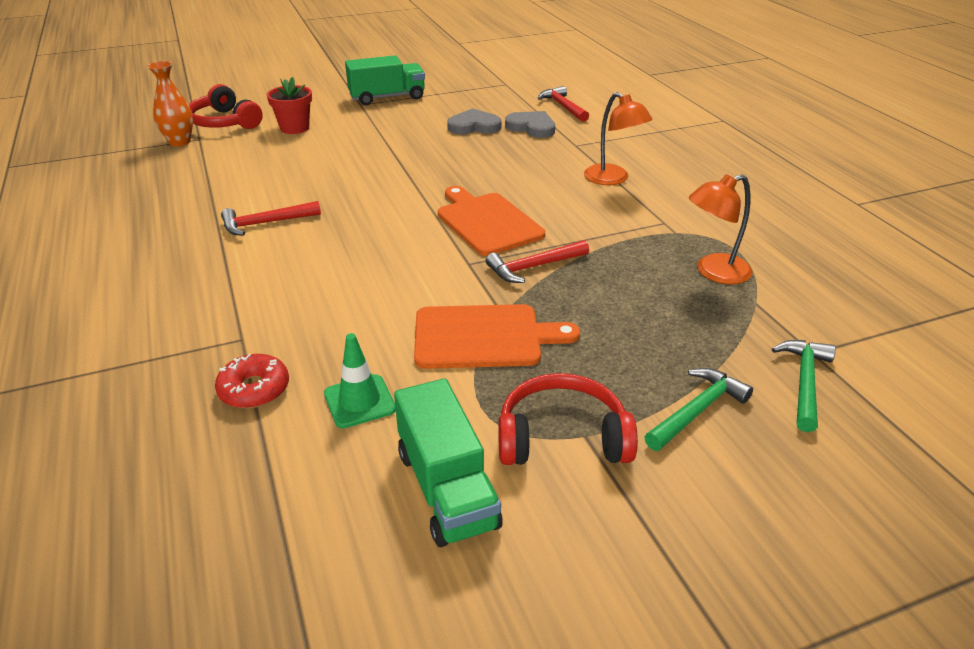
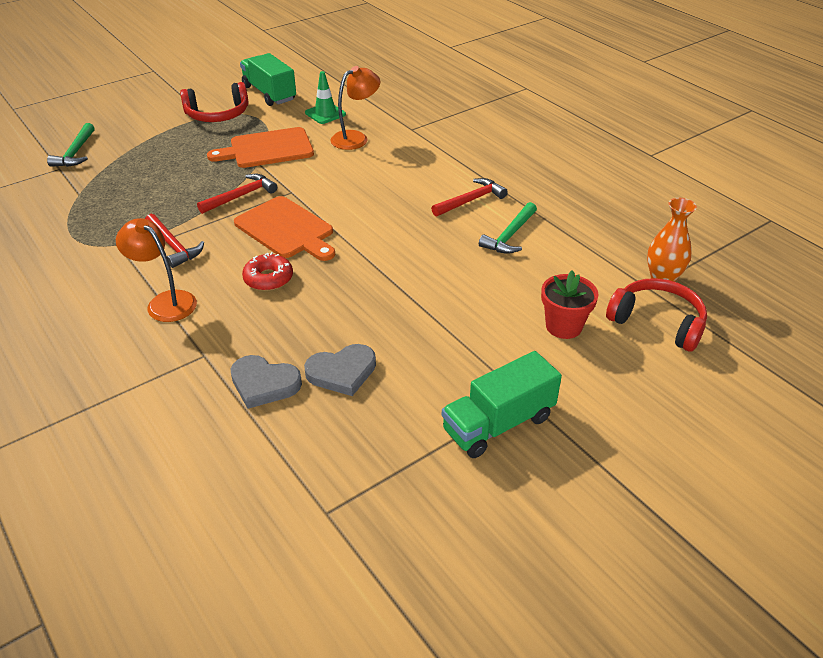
camera: 165 degrees right, 5 degrees up
(254, 389) = (383, 111): red donut -> red donut (268, 278)
(563, 106) = (221, 450): red hammer -> red hammer (173, 246)
(697, 410) = (144, 133): green hammer -> green hammer (510, 236)
(713, 272) = (100, 212): orange lamp -> orange lamp (356, 138)

